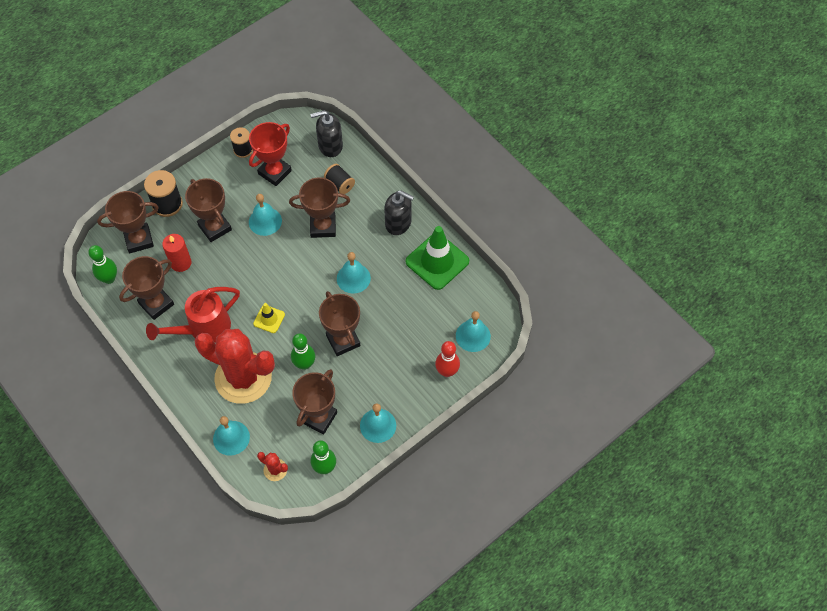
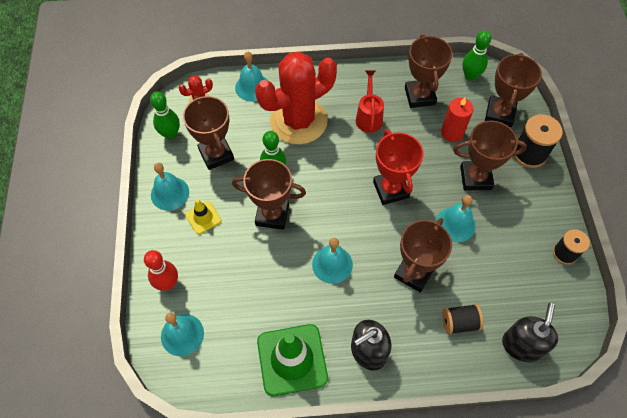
camera: 125 degrees right, 0 degrees up
(203, 328) = (369, 117): red watering can -> red watering can, size x0.65
(269, 319) = (341, 169): yellow traffic cone -> yellow traffic cone (203, 217)
(275, 172) = (515, 267): red trophy -> red trophy (390, 189)

